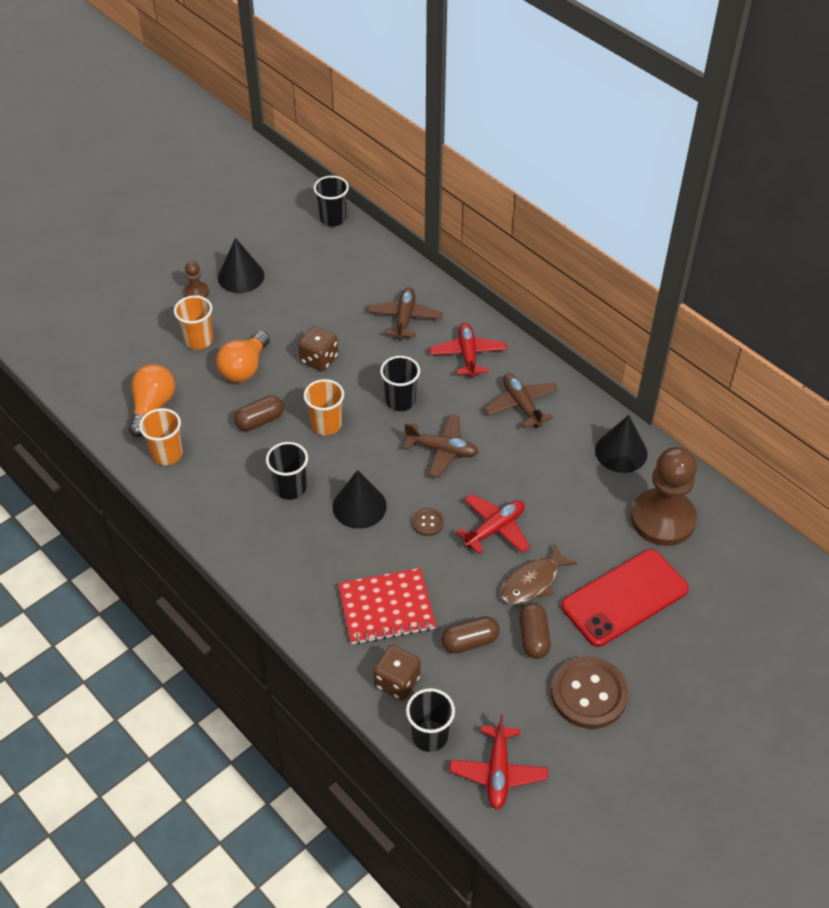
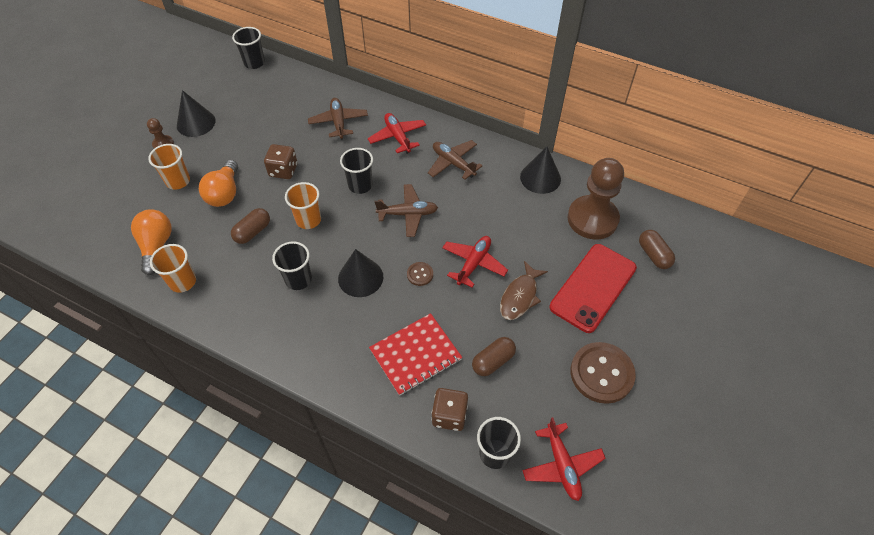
camera: 20 degrees left, 5 degrees up
(533, 637) = (540, 341): brown capsule -> brown capsule (653, 255)

